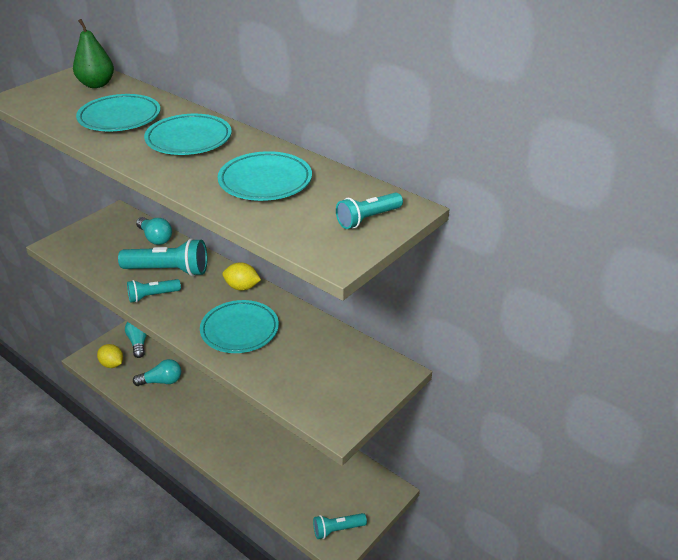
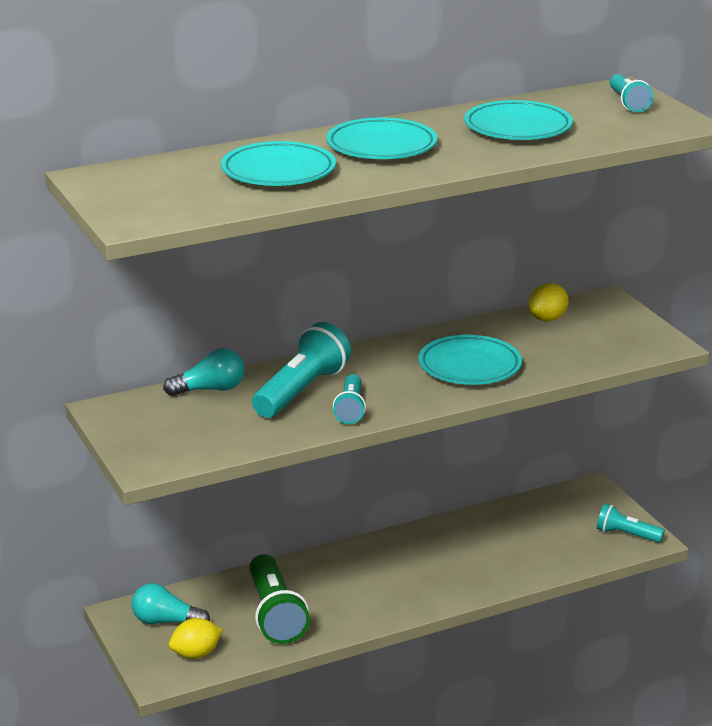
camera: 65 degrees left, 10 degrees down
(96, 84) = (149, 174): green pear -> none
(161, 381) = (275, 614): turquoise light bulb -> green flashlight
(242, 287) = (384, 351): yellow lemon -> yellow lemon (547, 319)
(337, 529) = (626, 535): turquoise flashlight -> turquoise flashlight turned 105 degrees clockwise

